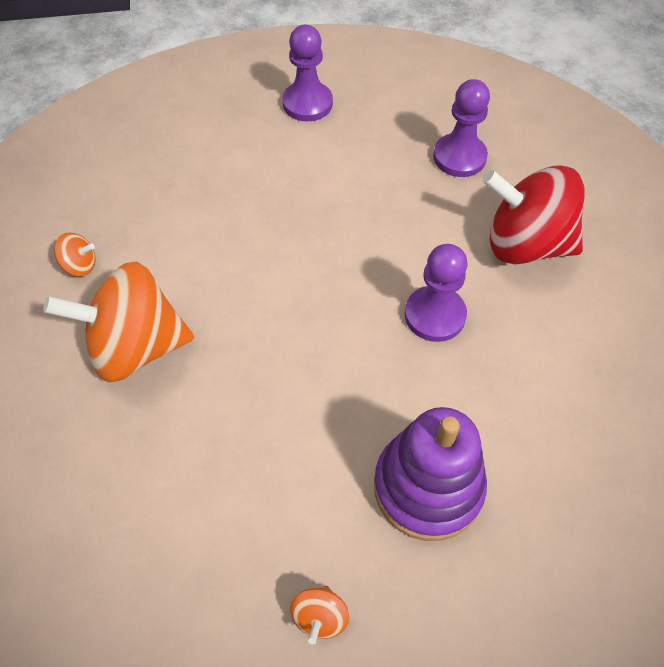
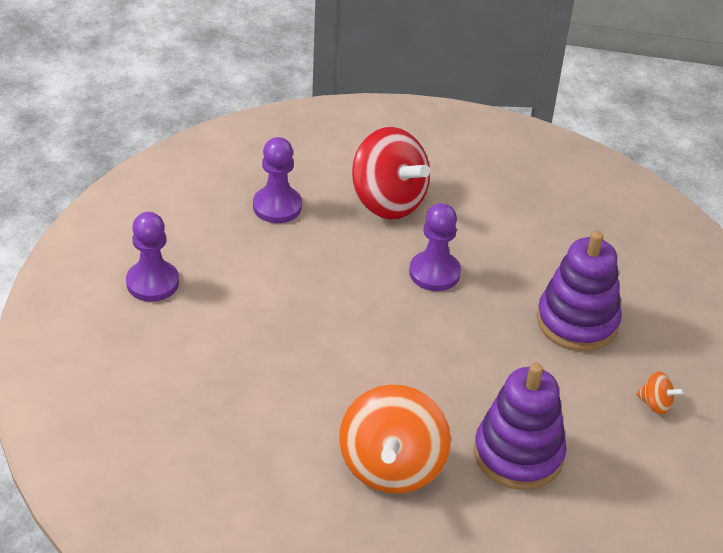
camera: 75 degrees left, 15 degrees down
(80, 265) = (280, 493): orange spinning top -> none
(186, 465) = (518, 454): none -> purple stacking toy
(525, 244) = (388, 201): red spinning top -> red spinning top turned 75 degrees counterclockwise

